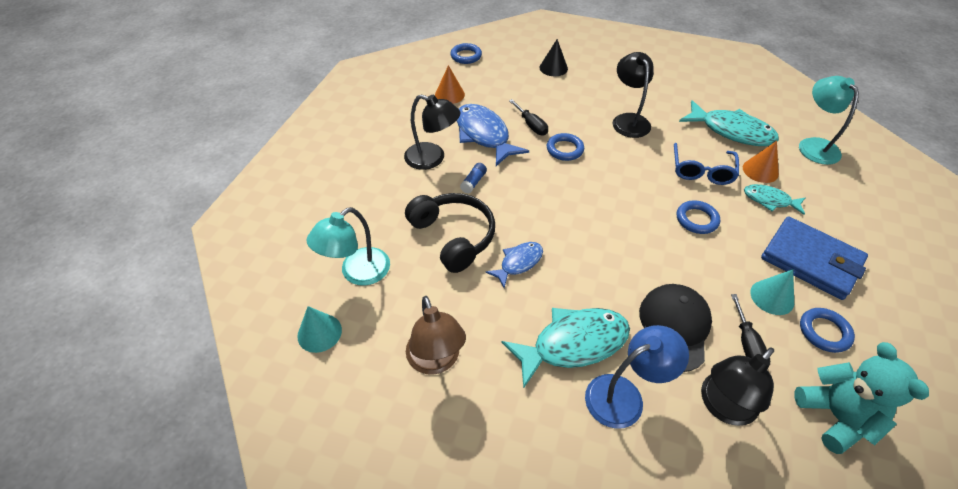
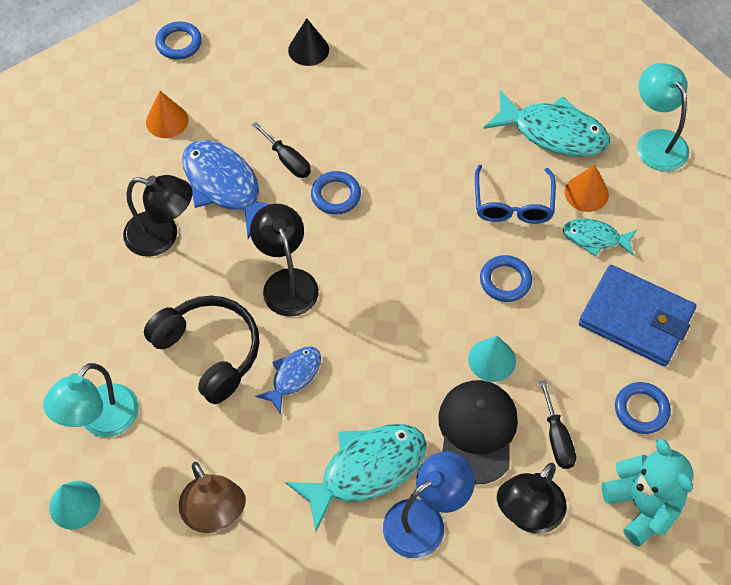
camera: 10 degrees left, 10 degrees up
(473, 182) = (222, 266): blue glue stick -> none
(628, 120) = (417, 132): black lamp -> black lamp (287, 282)
(772, 297) = (588, 375): turquoise cone -> turquoise cone (492, 360)

